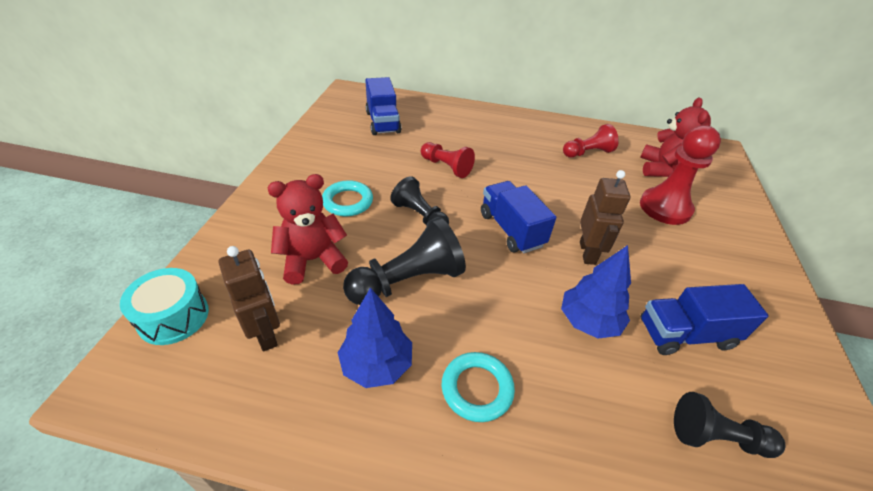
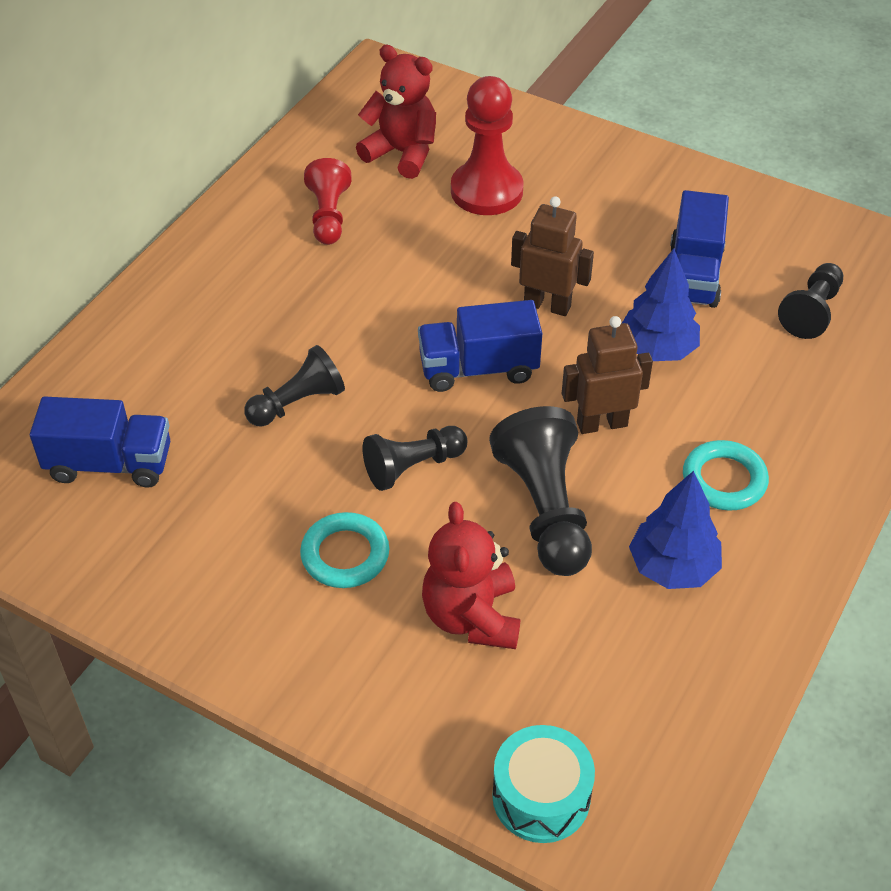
camera: 70 degrees left, 5 degrees up
(266, 333) = (598, 682): brown robot -> brown robot (601, 423)
(446, 167) = (297, 403): red pawn -> black pawn

